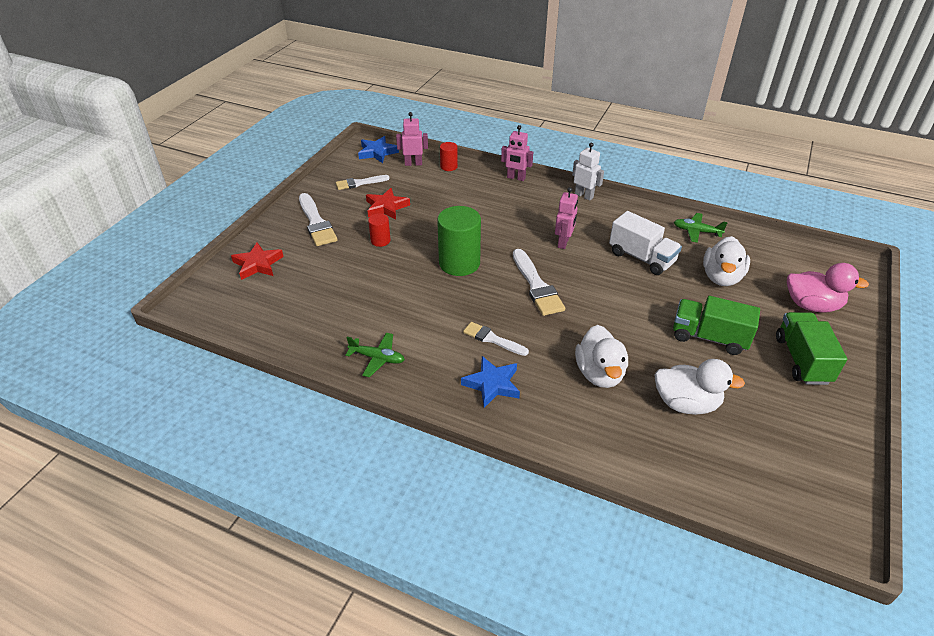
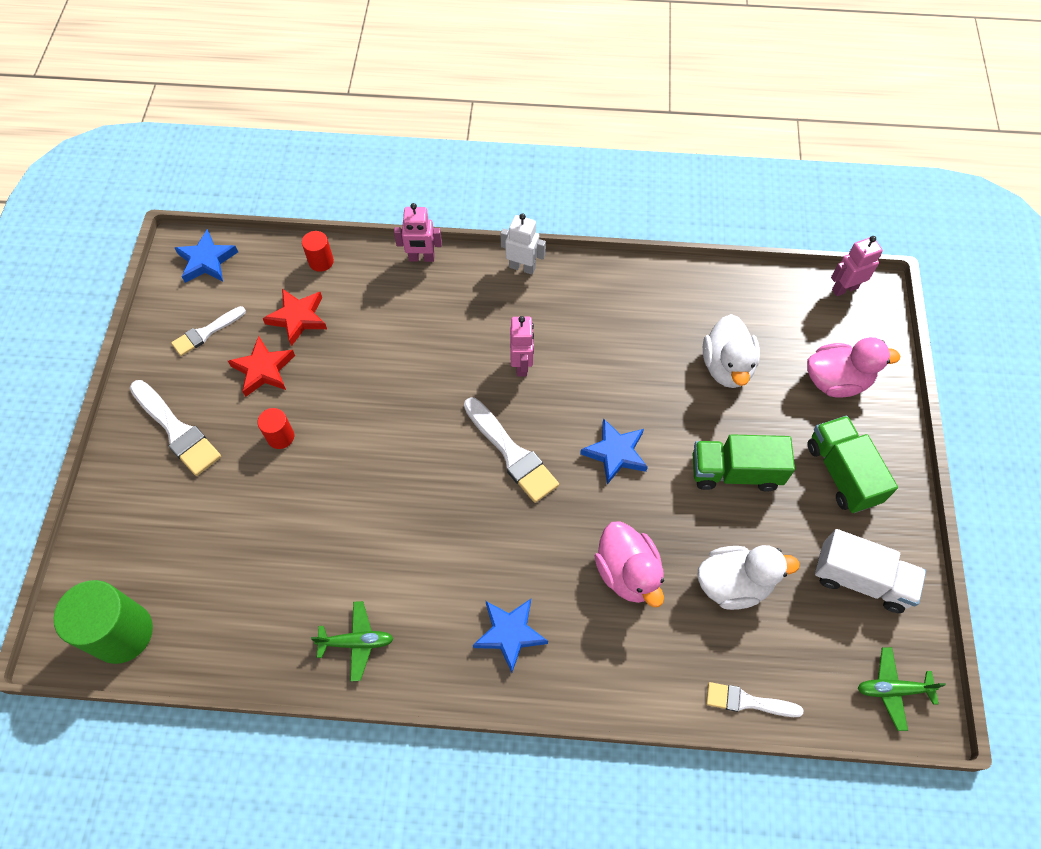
camera: 20 degrees left, 20 degrees up
(258, 264) = (128, 535): red star -> red star (298, 318)
(413, 163) = (268, 270): pink robot -> pink robot (844, 288)
(459, 263) = (401, 445): green cylinder -> green cylinder (122, 633)
(492, 339) = (486, 562): white brush -> white brush (747, 701)
(599, 374) = (627, 573): white duck -> pink duck
(615, 304) = (615, 453): none -> blue star
(641, 258) = (625, 362): white truck -> white truck (861, 579)
(696, 231) = (679, 293): green plane -> green plane (893, 689)

